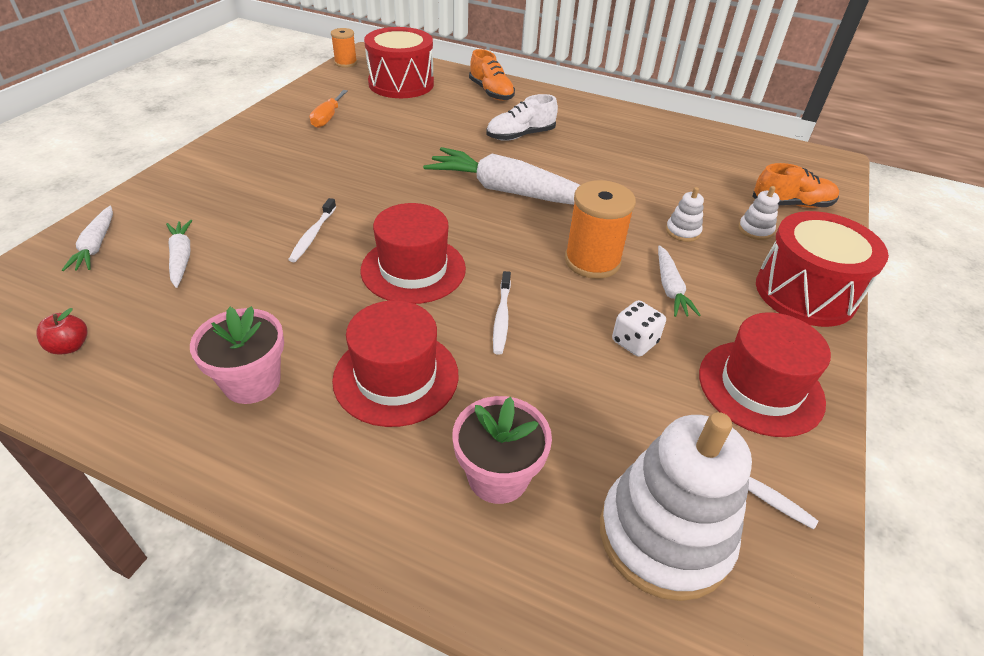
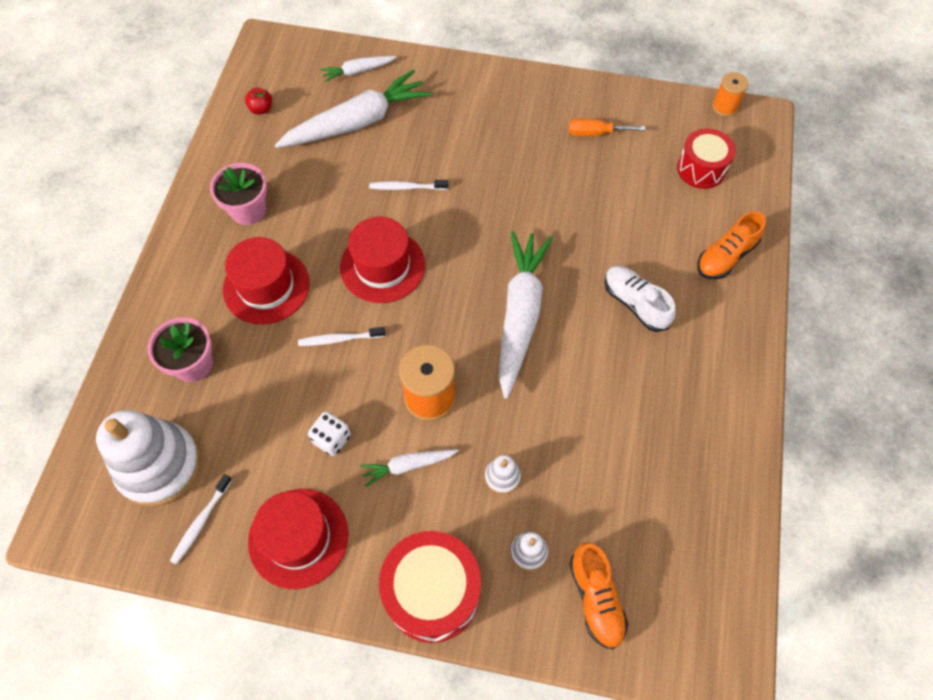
camera: 80 degrees right, 20 degrees up
(181, 258) = (357, 122): white carrot -> white carrot, size x2.05
(401, 84) = (701, 169): red drum -> red drum, size x0.65

